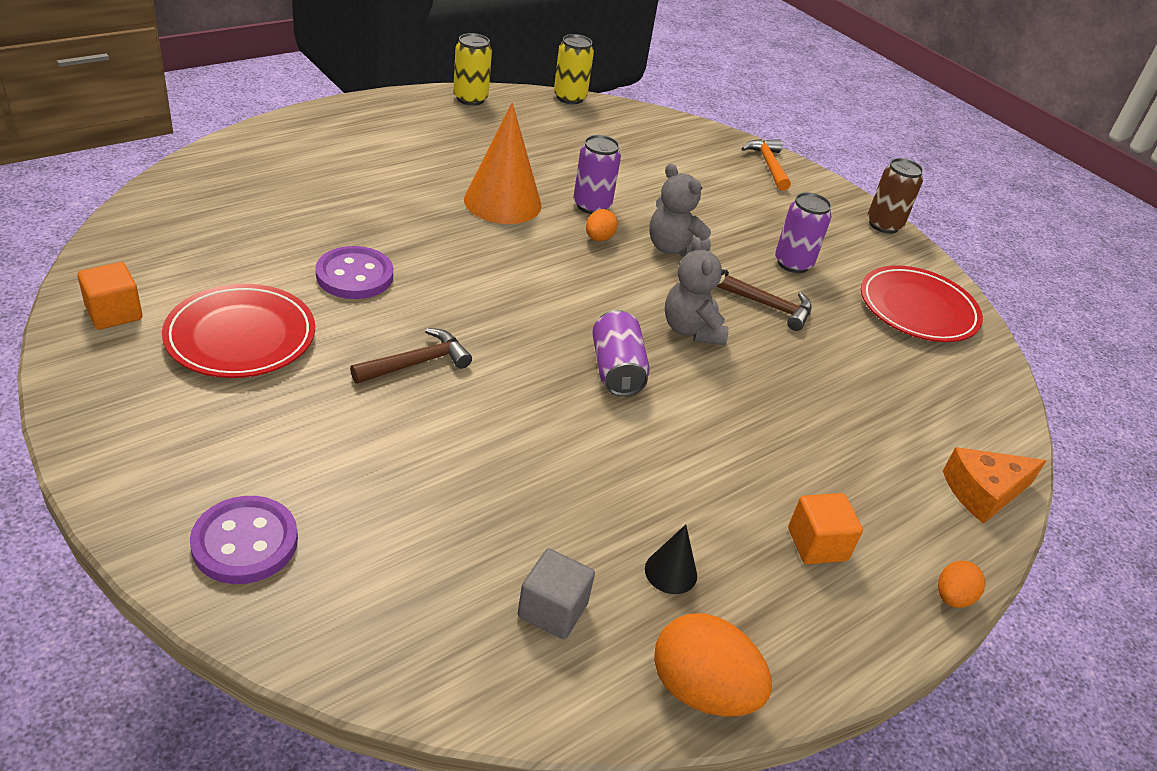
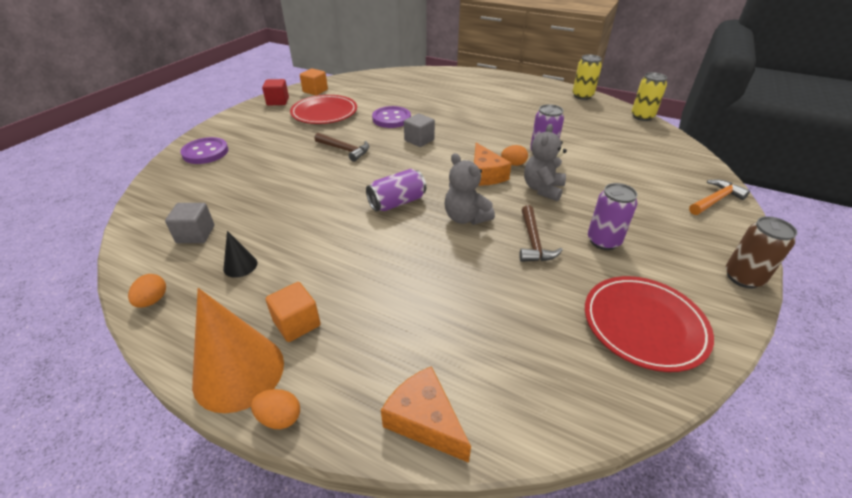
camera: 70 degrees right, 0 degrees up
(102, 378) = (278, 101): none -> red cube
(459, 280) = (419, 140): none -> grey cube
(502, 202) = (502, 130): orange cone -> orange cone (239, 372)
(606, 271) = (485, 175): none -> orange cheese
(691, 330) = (465, 218): grey teddy bear -> grey teddy bear turned 90 degrees counterclockwise
(701, 690) = (153, 300): orange egg -> orange egg, size x0.53

